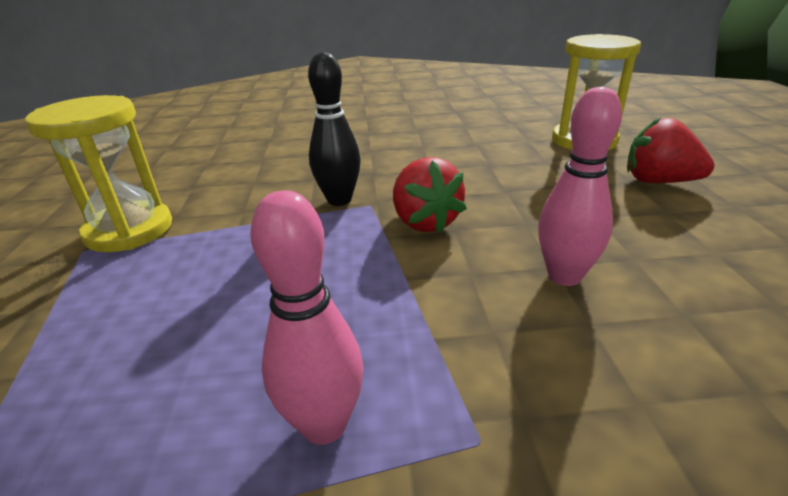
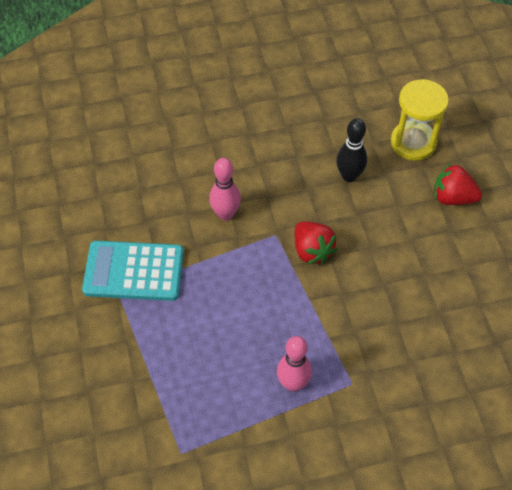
camera: 10 degrees left, 25 degrees up
(129, 230) = (134, 271): yellow hourglass -> turquoise calculator
(339, 200) = (254, 231): black bowling pin -> black bowling pin (349, 176)
(564, 276) = (388, 291): pink bowling pin -> pink bowling pin (225, 214)

